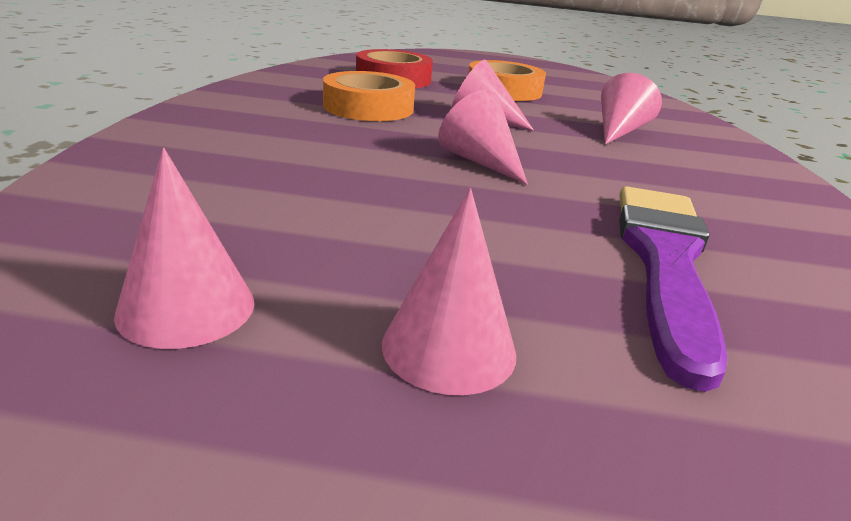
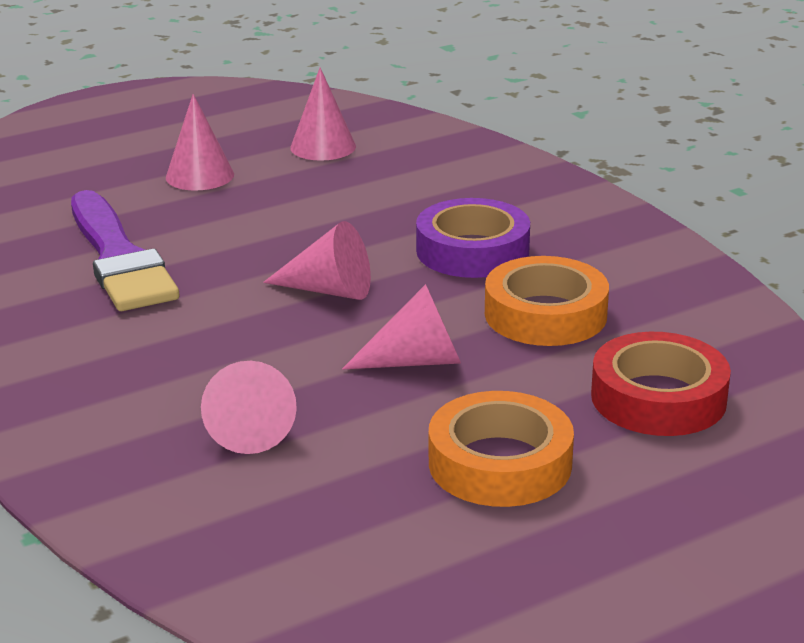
camera: 145 degrees right, 0 degrees up
(327, 141) = (472, 251): none -> purple tape

